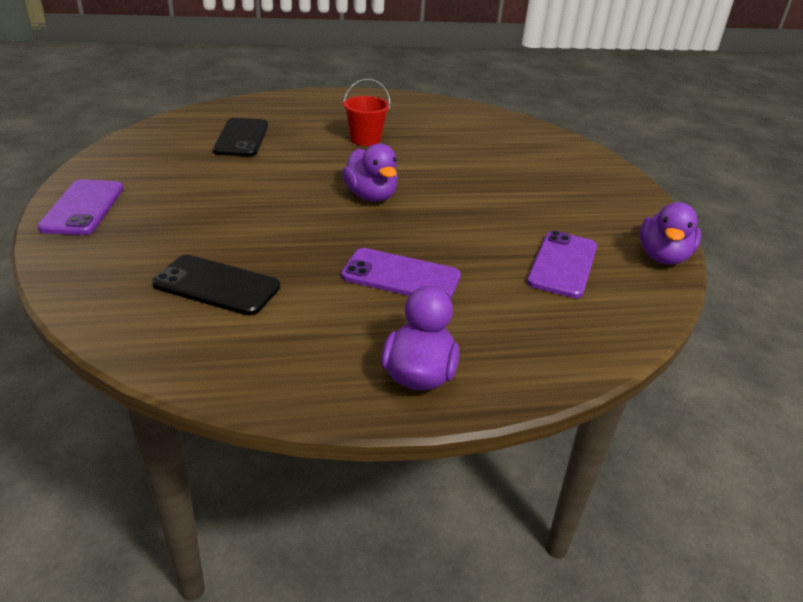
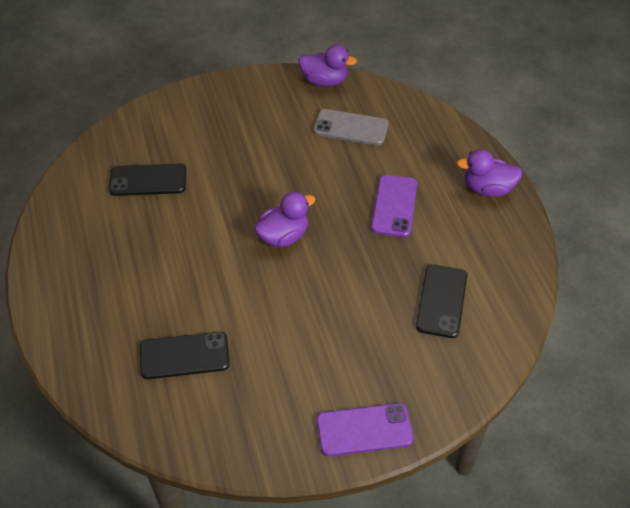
camera: 95 degrees left, 15 degrees up
(365, 139) = (165, 256): red bucket -> none
(470, 139) = (148, 180): none -> black phone
(563, 264) = (351, 128): purple phone -> grey phone

